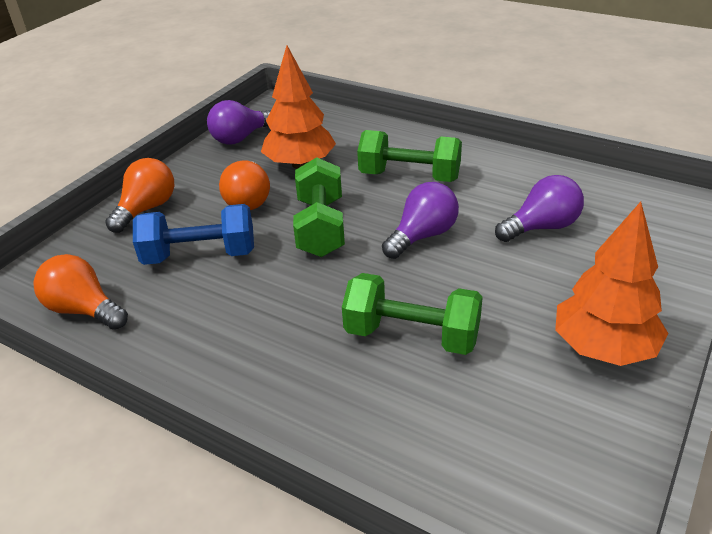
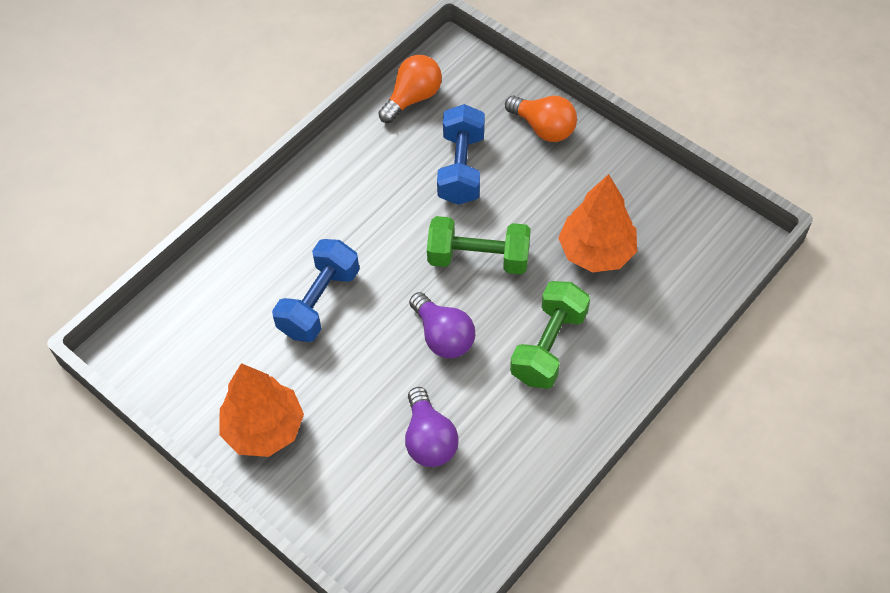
camera: 100 degrees right, 20 degrees up
(241, 138) = (666, 202): purple light bulb -> none
(248, 200) = (539, 205): orange light bulb -> none
(412, 335) = (319, 302): green dumbbell -> blue dumbbell

